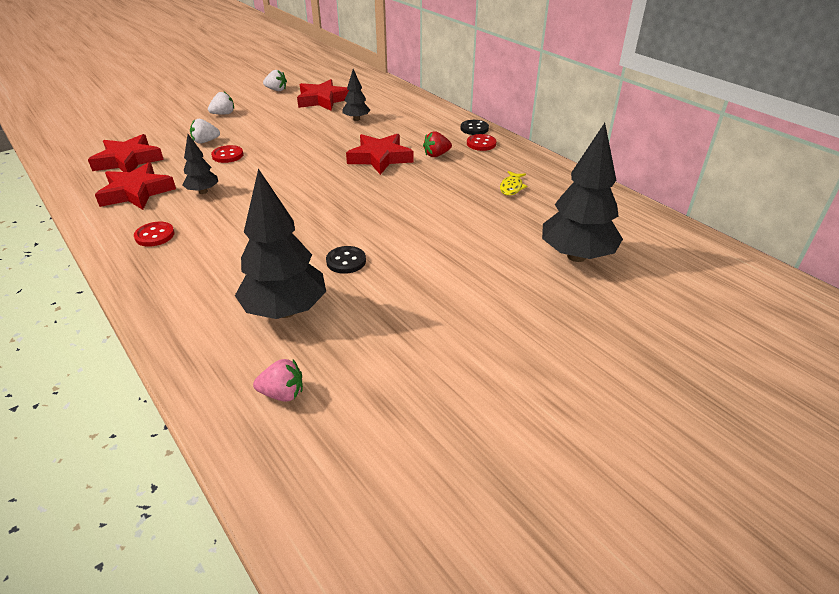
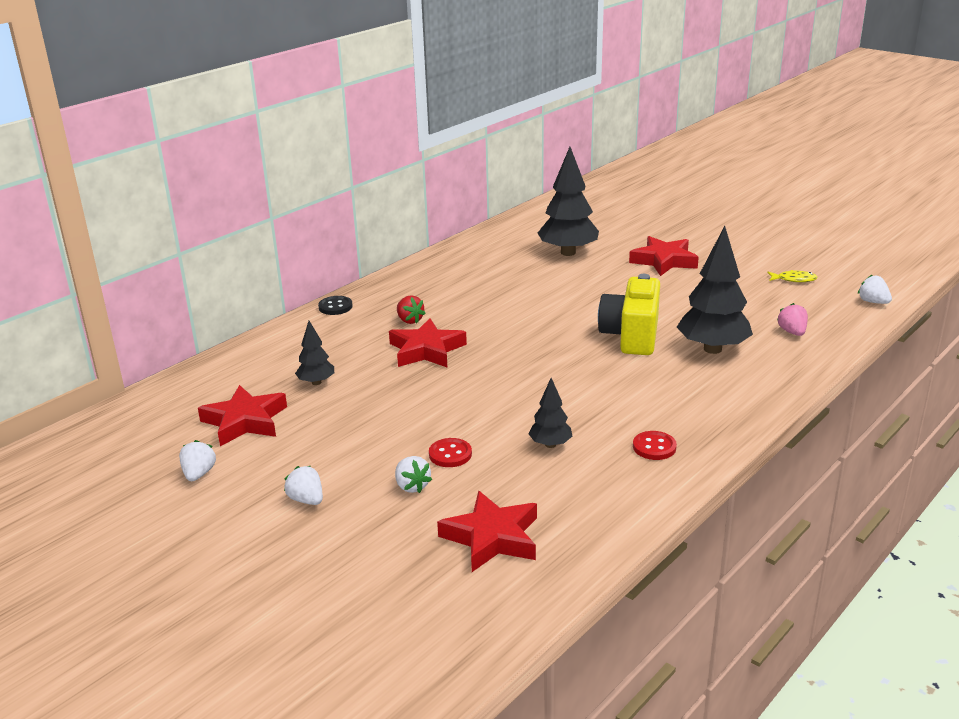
camera: 100 degrees left, 10 degrees down
(136, 192) = (574, 495): red star -> red star (664, 261)
(321, 542) = (873, 302): none -> white strawberry
(346, 261) = (631, 336): black button -> yellow camera
(481, 144) = (375, 300): red button -> none
(511, 187) = (468, 280): yellow fish -> yellow fish (794, 279)

